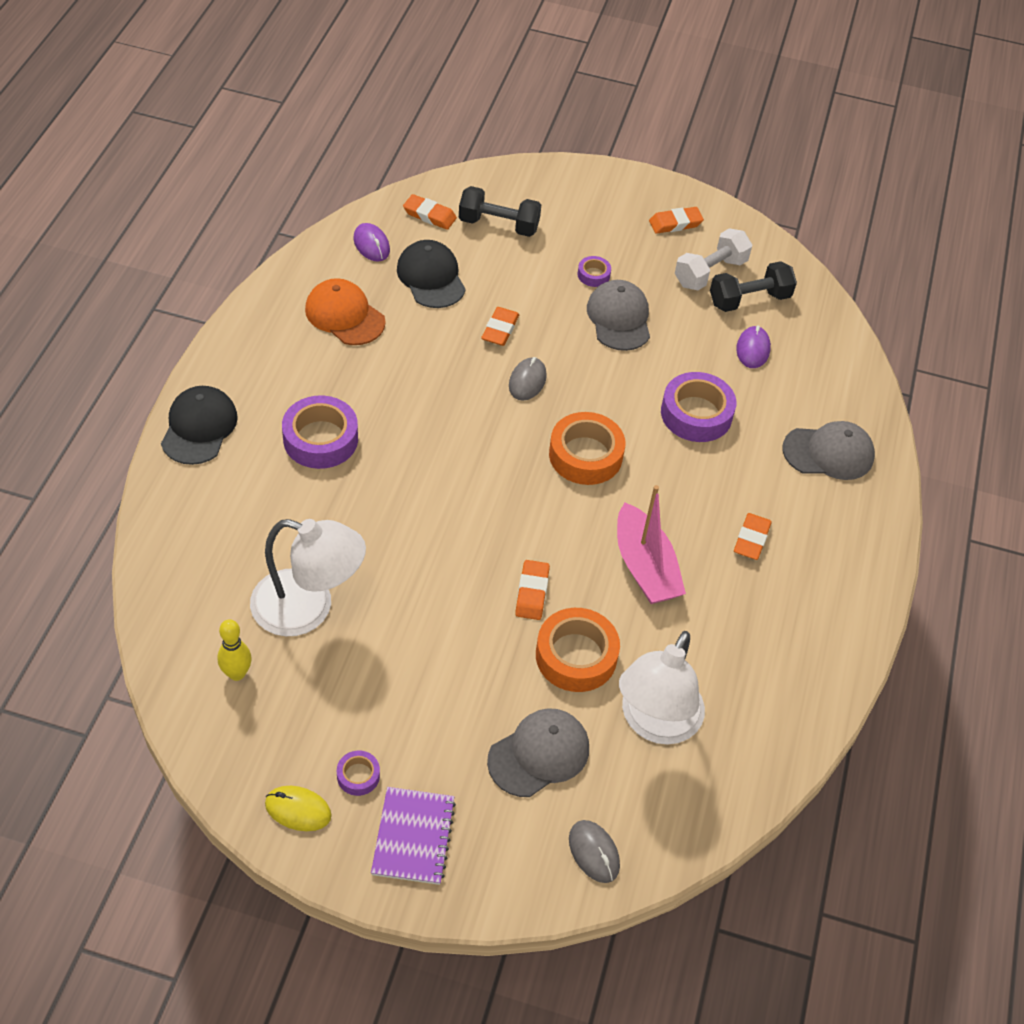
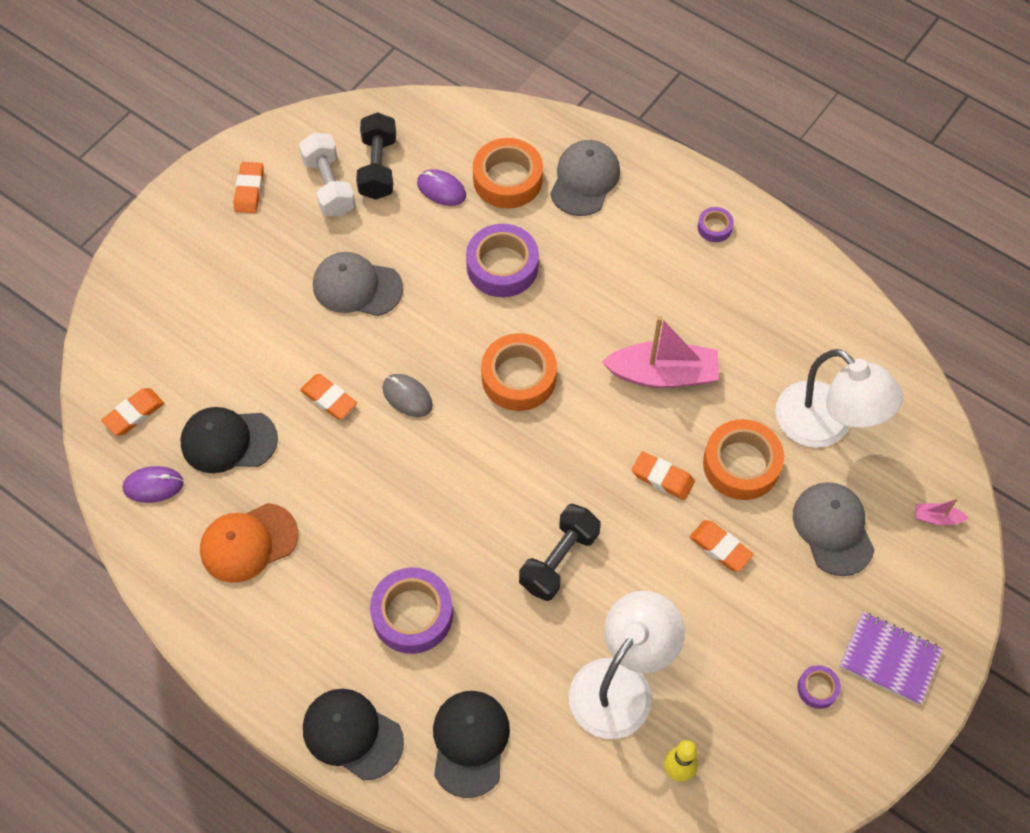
camera: 65 degrees left, 10 degrees up
(216, 509) = (470, 743): none -> black cap
(298, 810) = (839, 751): yellow mouse -> none
(498, 225) = (179, 351): black dumbbell -> black dumbbell (559, 560)
(593, 275) = (289, 288): purple tape -> purple tape (714, 227)
(594, 852) = (936, 518): grey mouse -> pink boat
(751, 539) = (659, 278): orange eraser -> orange eraser (720, 547)
(793, 394) = (507, 179): none -> orange tape

